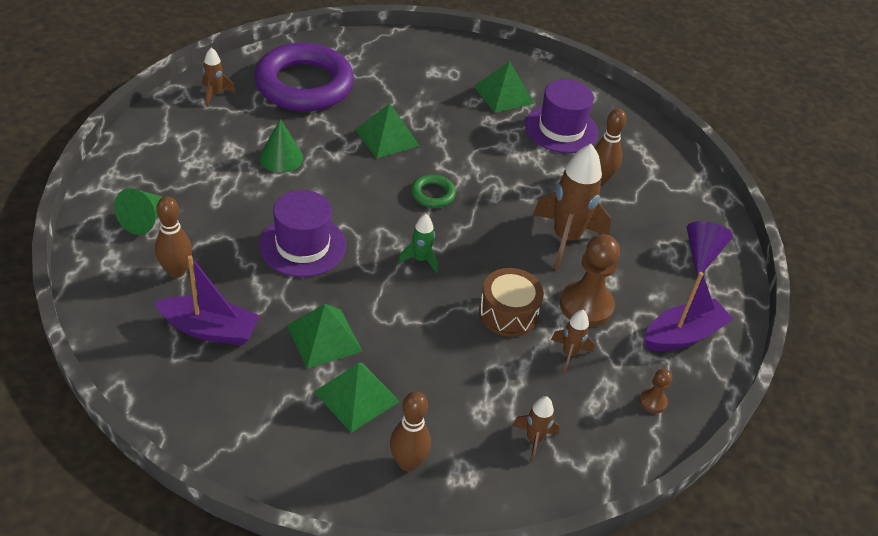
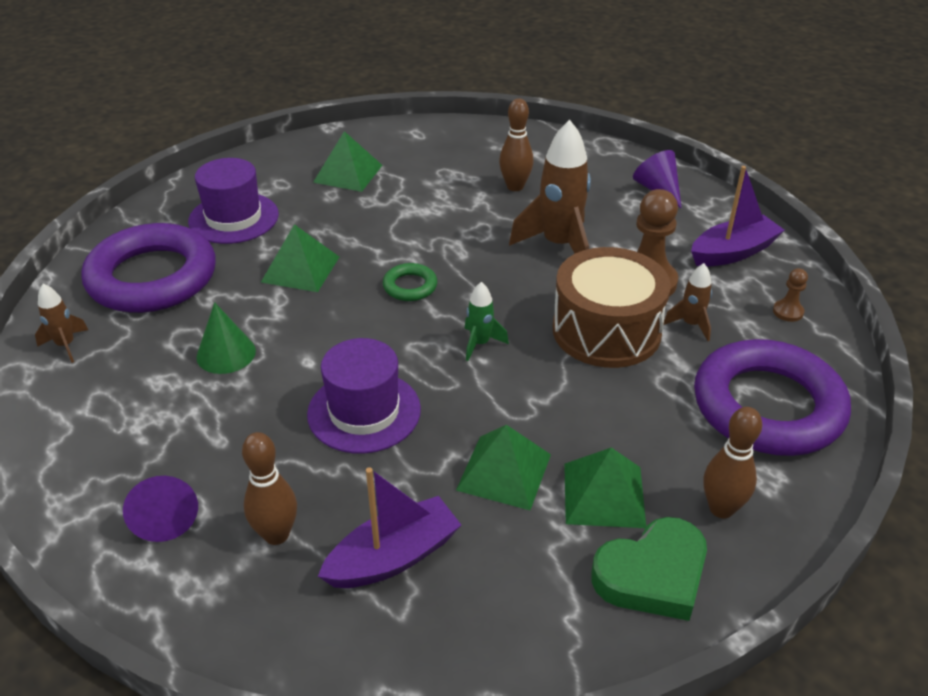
camera: 40 degrees left, 5 degrees down
(144, 220) = (165, 516): green cone -> purple cone
(316, 456) = (652, 575): none -> green heart
(508, 313) = (606, 331): brown drum -> brown drum, size x1.57
(534, 440) = (768, 406): brown rocket -> purple ring
(561, 129) = (432, 170): purple hat -> purple hat (233, 218)
(683, 335) = (733, 252): purple boat -> purple boat turned 45 degrees clockwise

